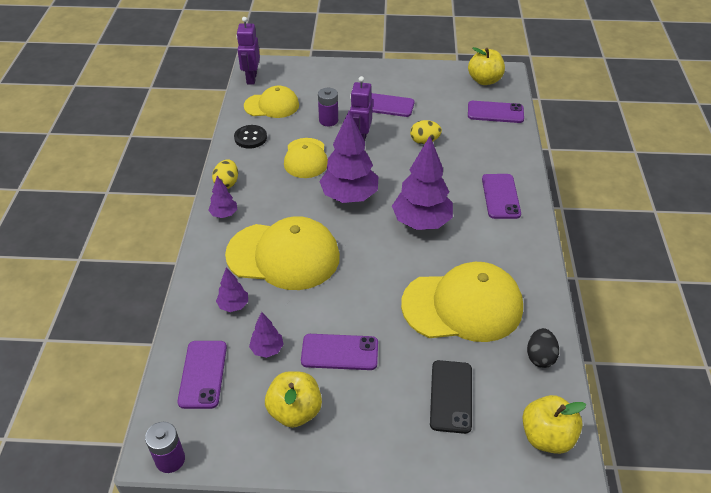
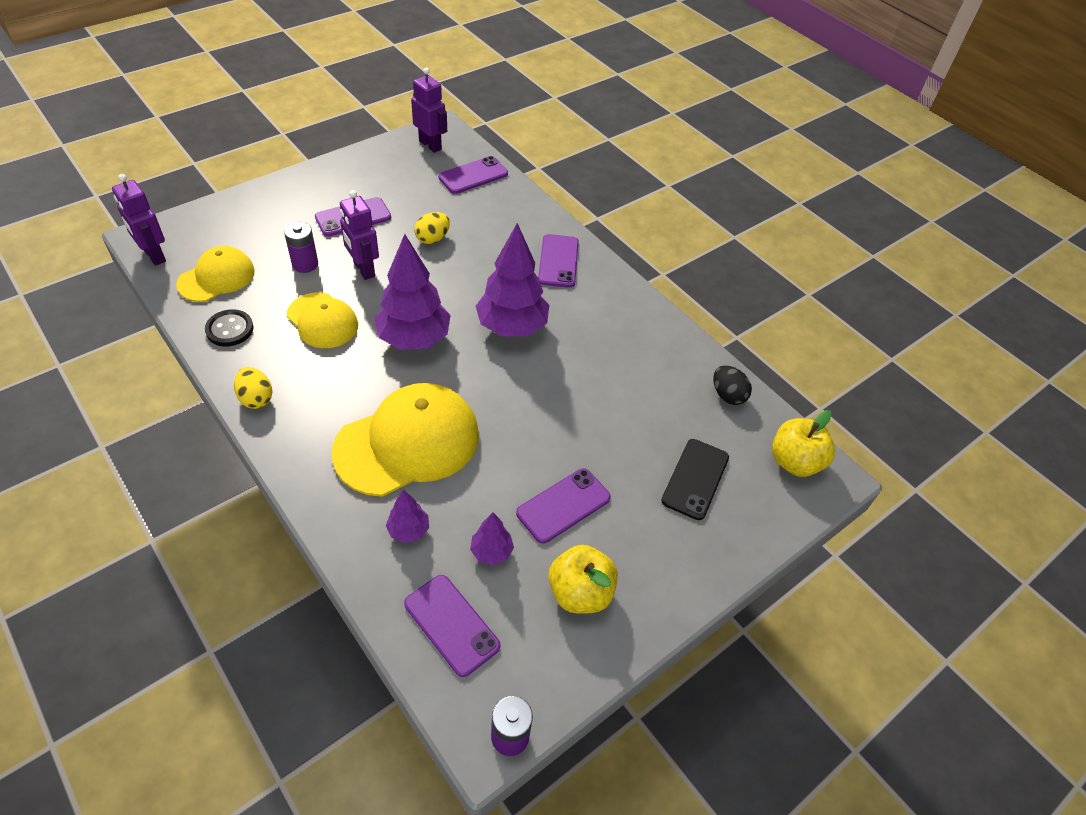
camera: 45 degrees left, 5 degrees up
(224, 214) = (291, 436): purple tree -> none
(451, 396) = (695, 479): black phone -> black phone turned 60 degrees clockwise
(462, 306) = (625, 388): yellow cap -> none
(484, 80) = (430, 145): yellow apple -> purple robot
(501, 196) = (558, 261): purple phone -> purple phone turned 45 degrees clockwise

